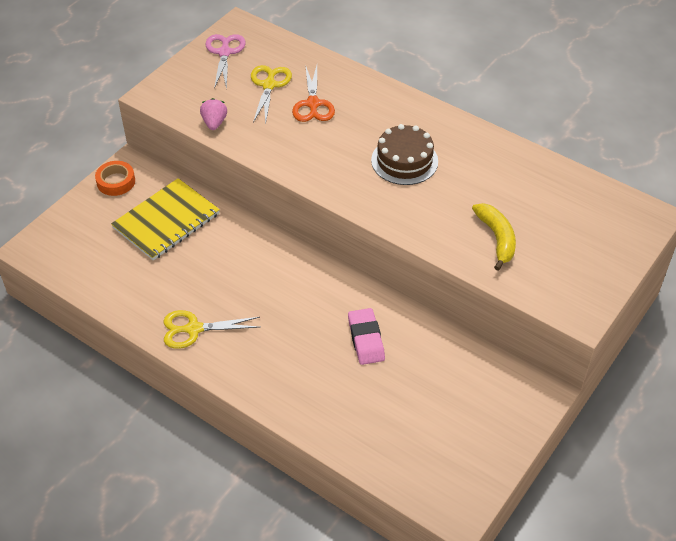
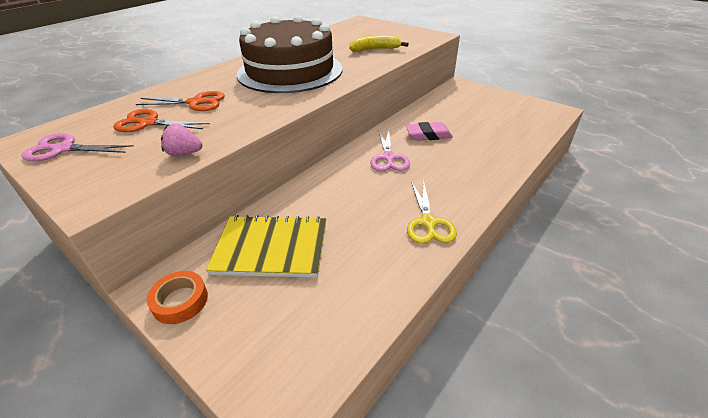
camera: 85 degrees left, 10 degrees down
(166, 221) = (271, 248): yellow notebook -> yellow notebook turned 45 degrees counterclockwise
(269, 85) = (148, 123): yellow scissors -> orange scissors
(309, 298) = (388, 158): none -> pink scissors
(404, 161) = (290, 71): brown cake -> brown cake, size x1.95

